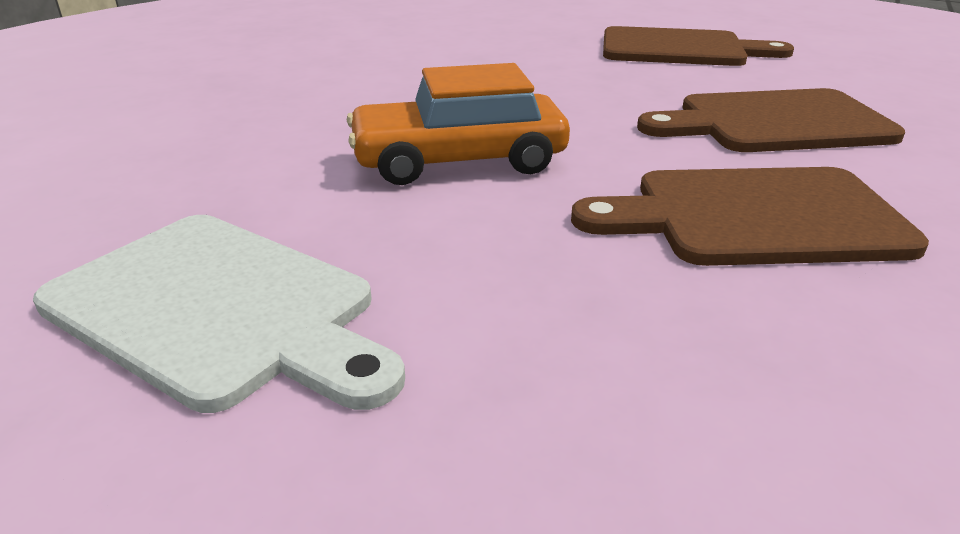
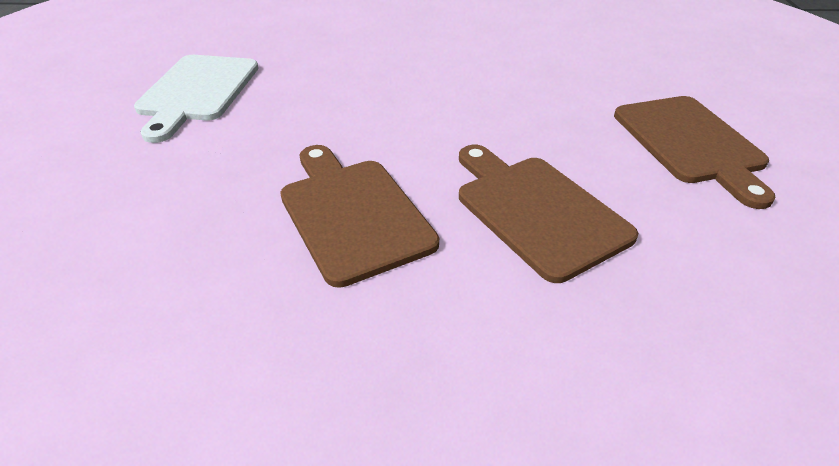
camera: 65 degrees right, 10 degrees up
(458, 160) = (366, 103): orange car -> none

